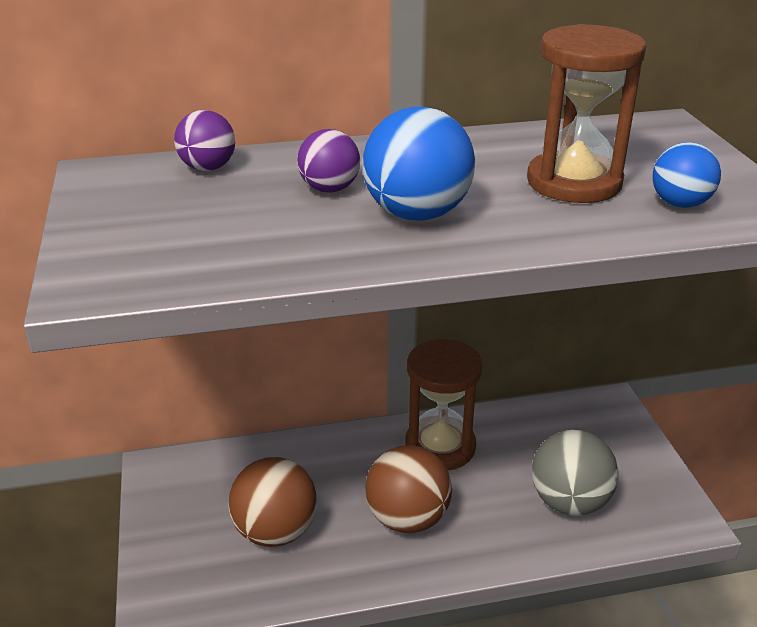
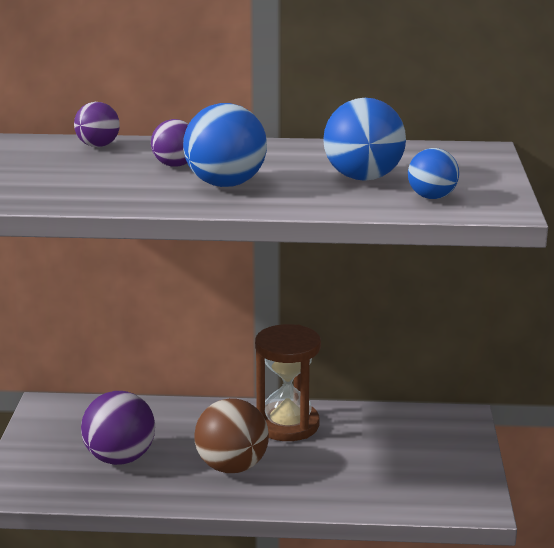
camera: 15 degrees right, 10 degrees down
(275, 531) = (120, 458): brown ball -> purple ball
(569, 502) = (378, 477): grey ball -> none
(574, 182) = (363, 178): brown hourglass -> blue ball

